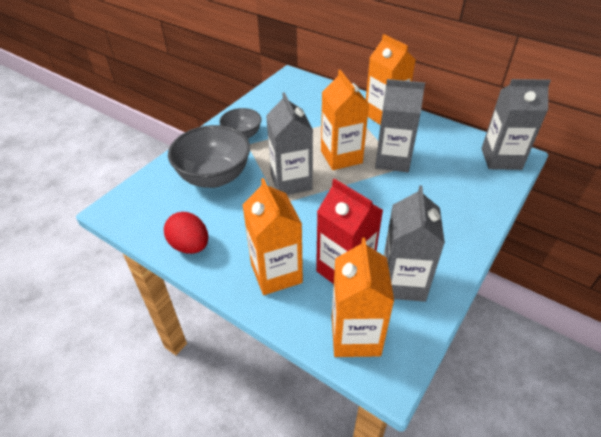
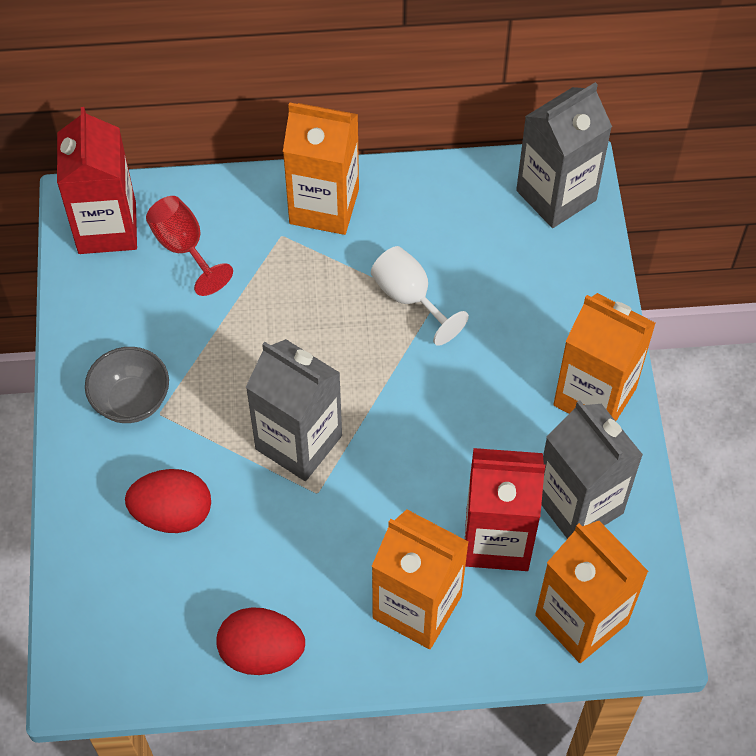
camera: 40 degrees left, 15 degrees up
(214, 177) = (172, 514): grey bowl -> red egg
(292, 86) = (107, 228): none -> red carton
(314, 103) = (184, 248): none -> red goblet
(341, 157) = (330, 342): orange carton -> orange carton (594, 397)
(393, 160) = (409, 298): grey carton -> white goblet

